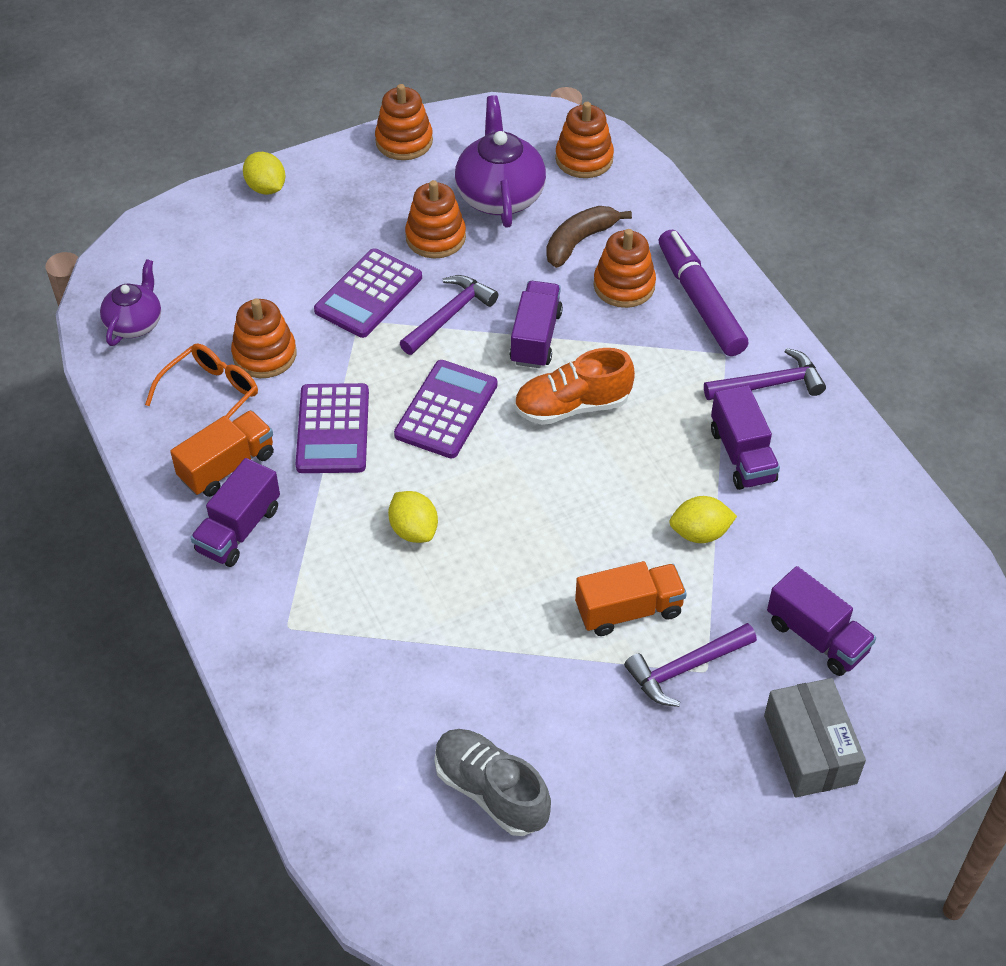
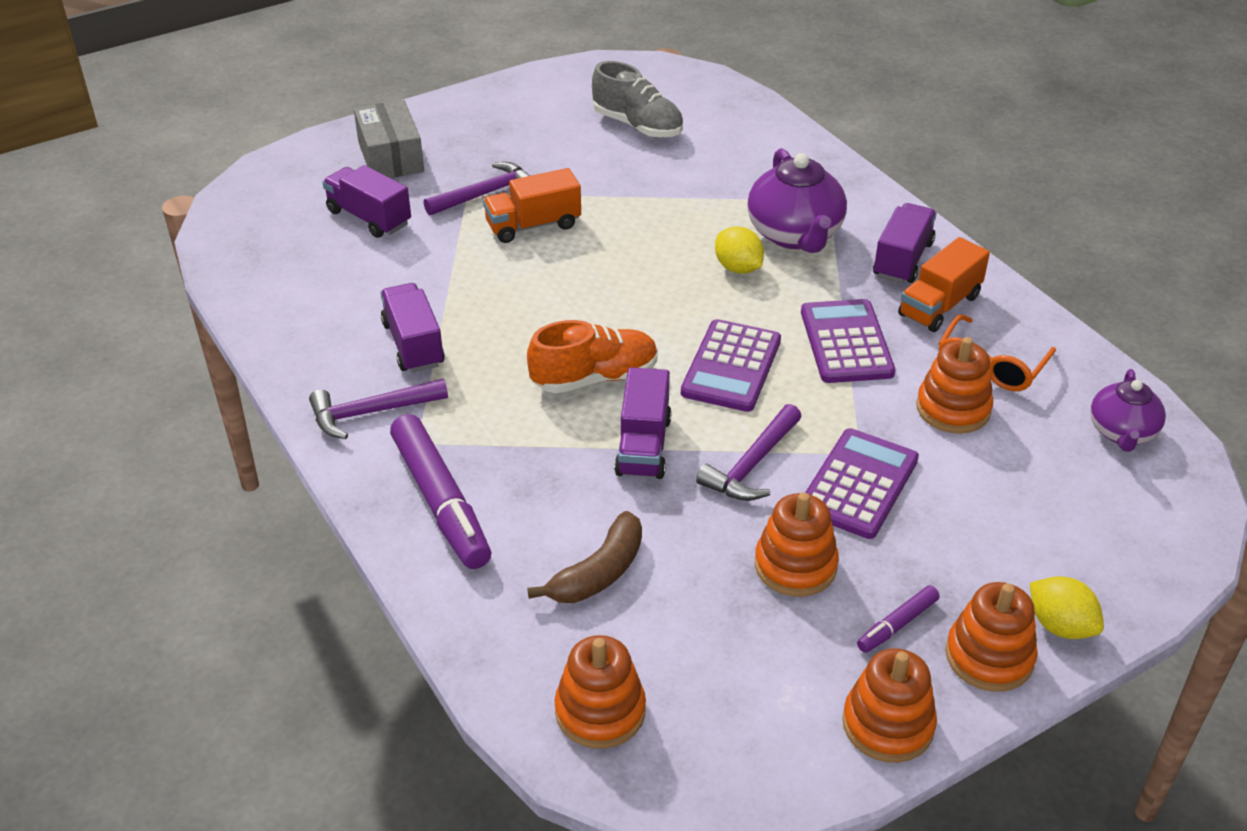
camera: 175 degrees right, 10 degrees down
(376, 195) = (897, 625): none -> purple marker
(499, 195) = (719, 637): purple teapot -> purple teapot (795, 235)
(624, 285) = (537, 516): orange stacking toy -> orange stacking toy (989, 657)
(700, 533) = (464, 280): yellow lemon -> none

